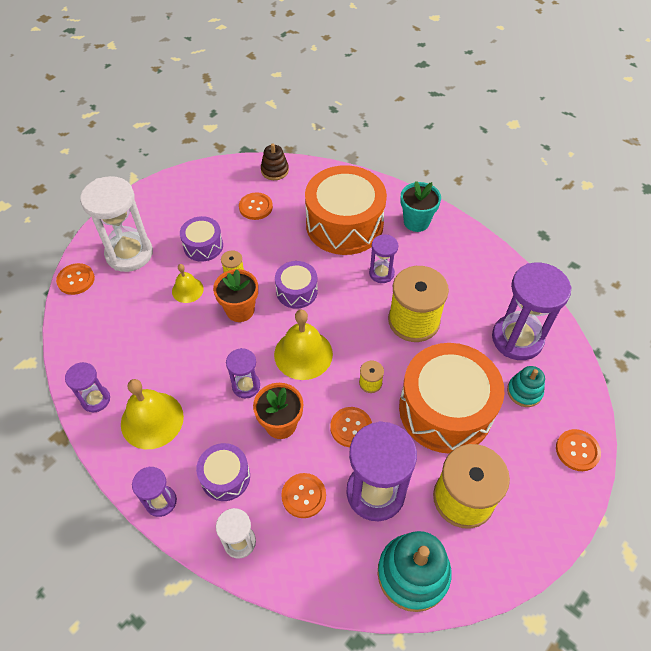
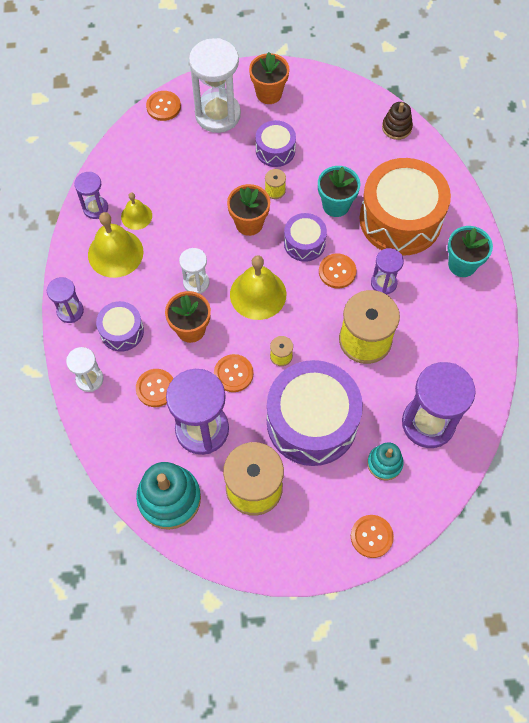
camera: 45 degrees right, 10 degrees up
(155, 212) = (269, 94): none -> orange flower pot
(187, 290) = (229, 177): yellow bell -> yellow bell (136, 216)
(246, 386) = (196, 283): purple hourglass -> white hourglass
(255, 207) = (347, 148): orange button -> orange button (337, 271)
(290, 249) = (336, 205): none -> turquoise flower pot
(445, 409) = (312, 422): orange drum -> purple drum

